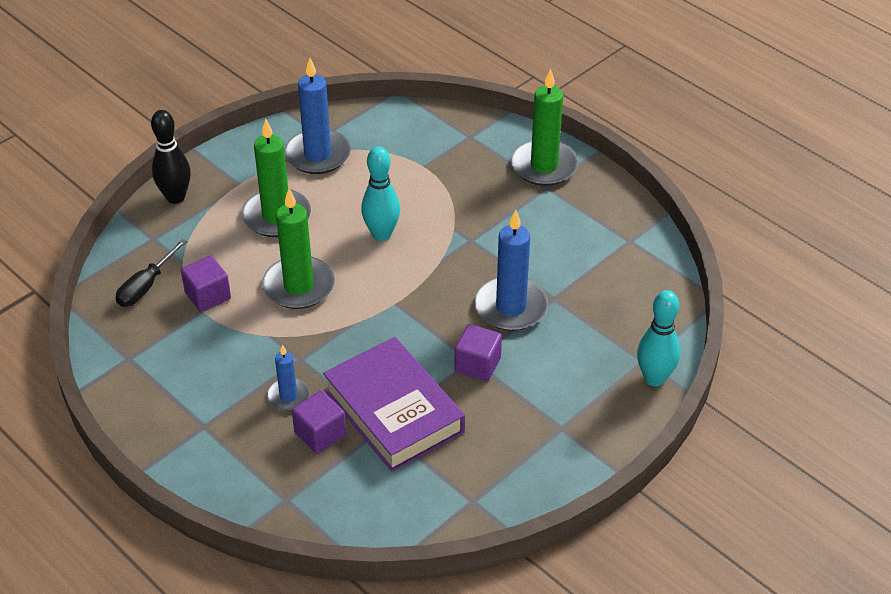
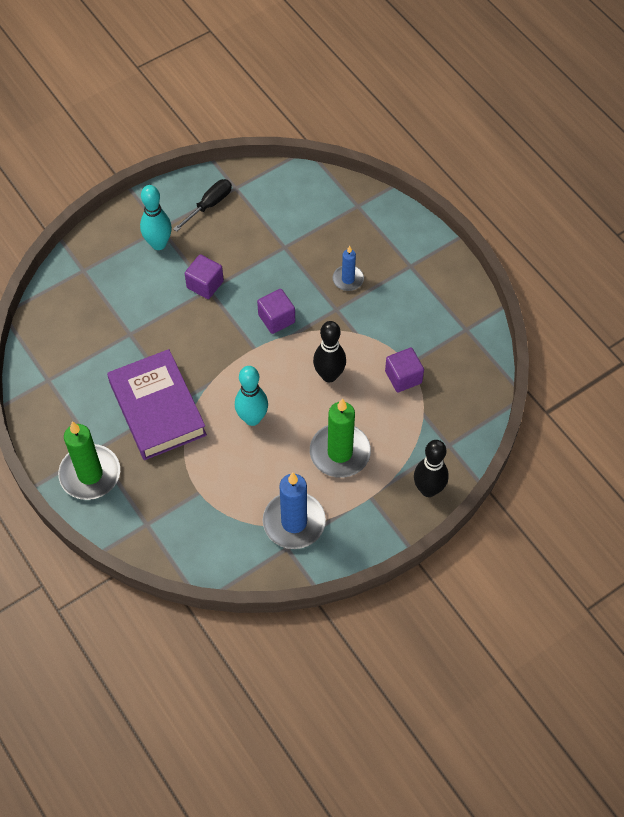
camera: 170 degrees left, 15 degrees up
(146, 286) = (453, 394): black screwdriver -> black screwdriver (209, 205)
(298, 286) = (329, 375): green candle -> black bowling pin
(320, 434) = (329, 248): purple cube -> purple cube (276, 319)
(394, 411) = (274, 257): purple book -> purple book (157, 409)
(511, 307) = (165, 330): blue candle -> none
(654, 378) = (81, 255): turquoise bowling pin -> turquoise bowling pin (158, 244)

